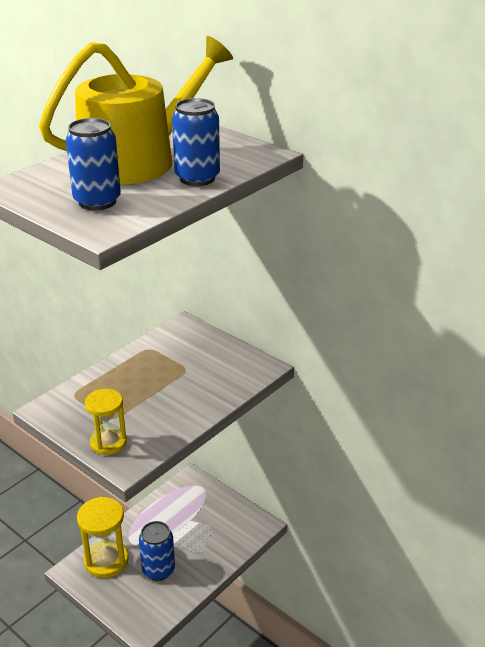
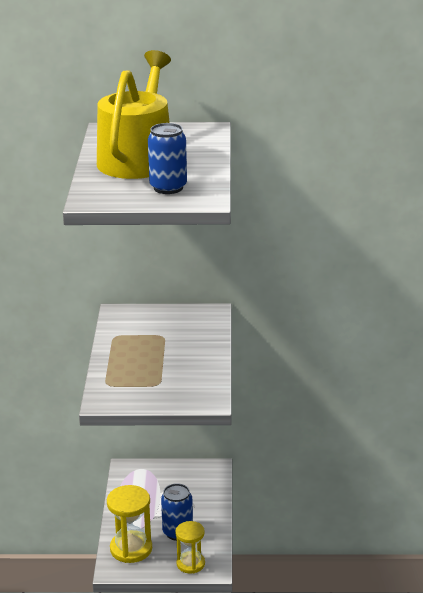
camera: 40 degrees left, 5 degrees down
(108, 442) = (179, 396): yellow hourglass -> yellow hourglass (190, 564)
(197, 178) = (199, 155): blue can -> none

